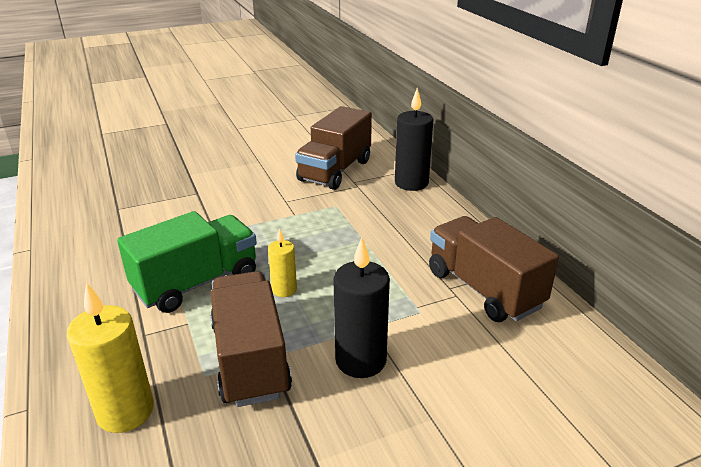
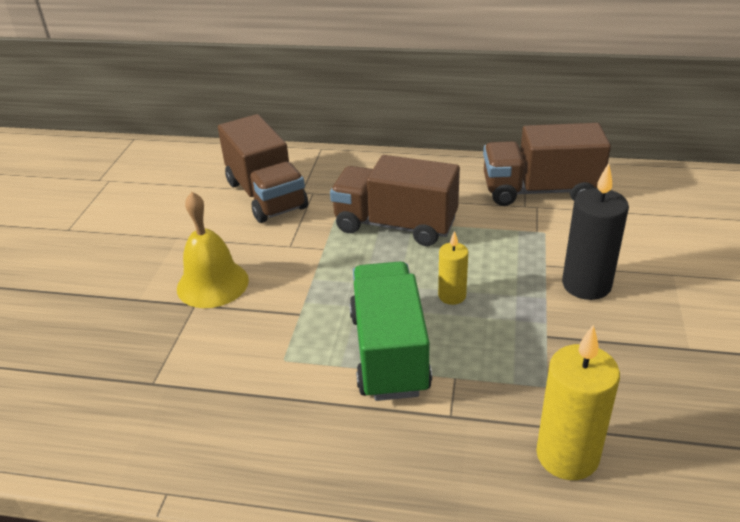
camera: 55 degrees left, 5 degrees up
(221, 190) = (212, 284): none -> yellow bell
(250, 359) = (542, 348): brown truck -> brown truck (395, 225)
(411, 183) = (344, 162): black candle -> none

